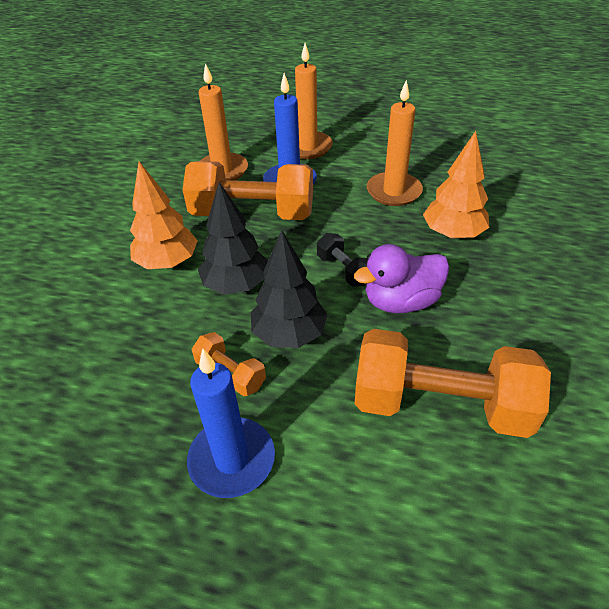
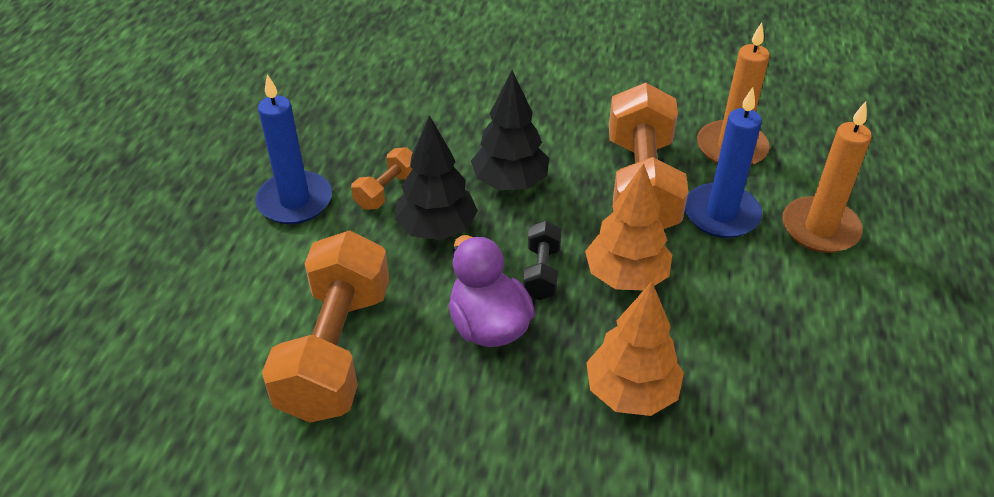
camera: 85 degrees right, 0 degrees up
(167, 262) = (542, 127): orange tree -> orange tree (626, 277)
(344, 270) = (541, 272): black dumbbell -> black dumbbell turned 45 degrees counterclockwise
(394, 191) = (724, 328): orange candle -> none

